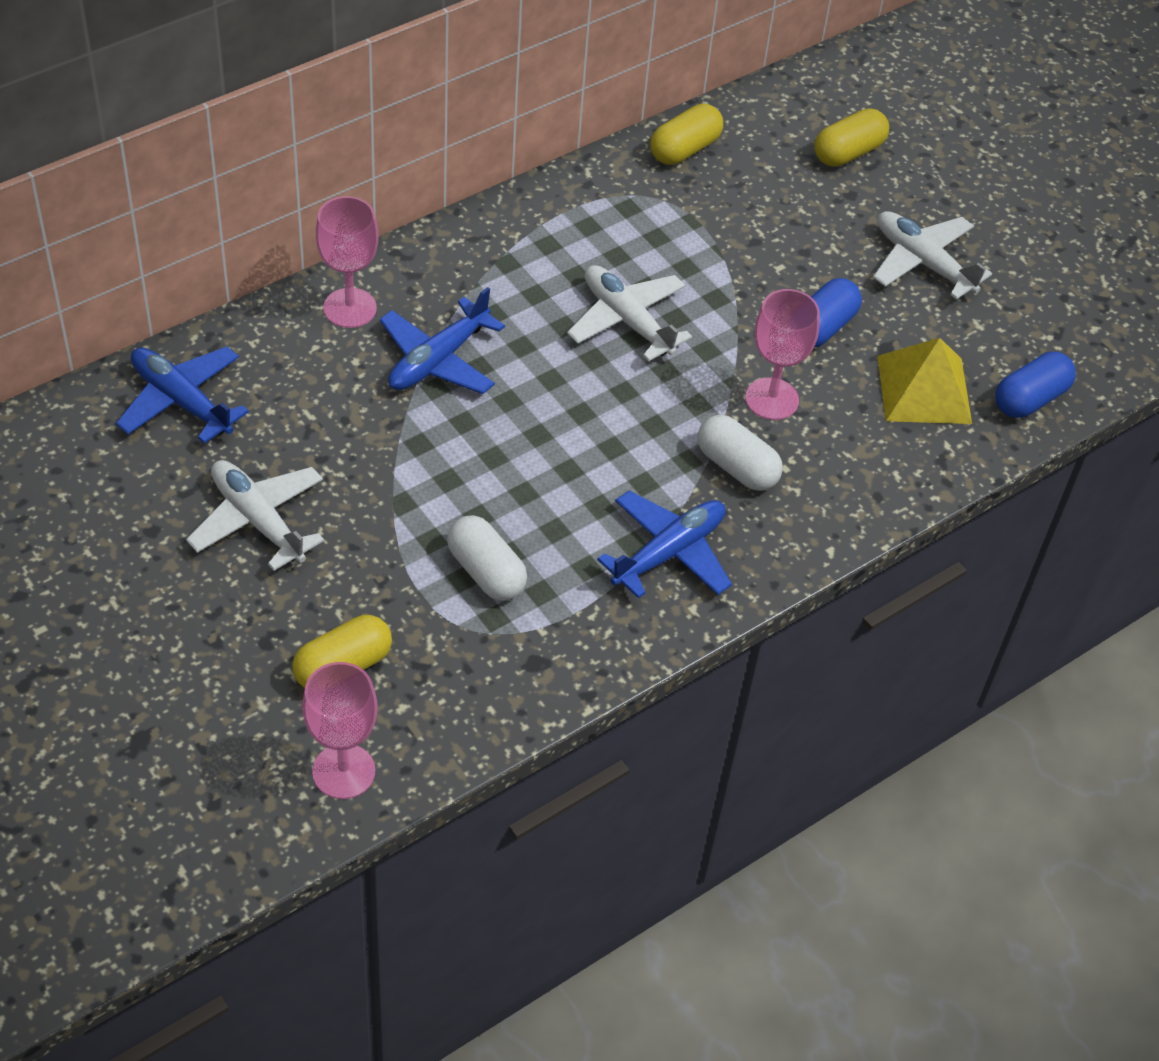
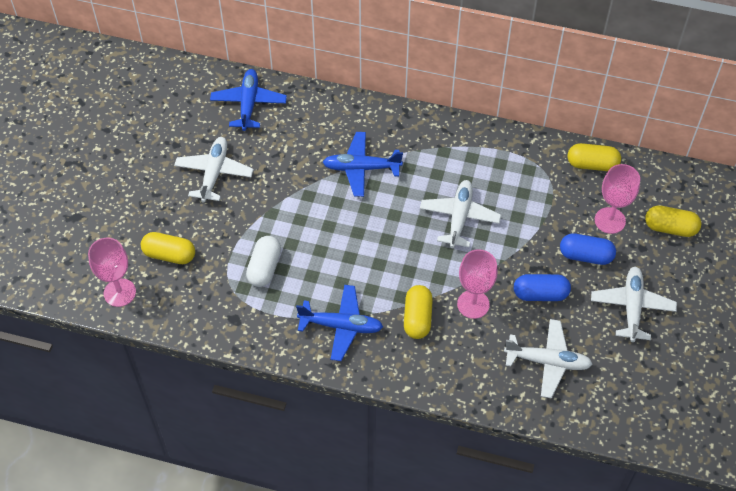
camera: 55 degrees right, 5 degrees up
(350, 308) = (356, 118): pink goblet -> pink goblet (610, 220)
(737, 467) = (417, 318): white capsule -> yellow capsule
(924, 389) = (548, 361): yellow pyramid -> white plane
(1030, 399) = (592, 411): blue capsule -> blue capsule (585, 256)

